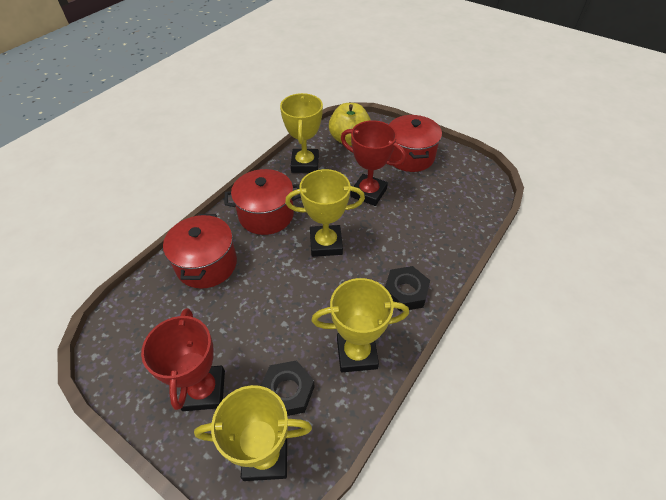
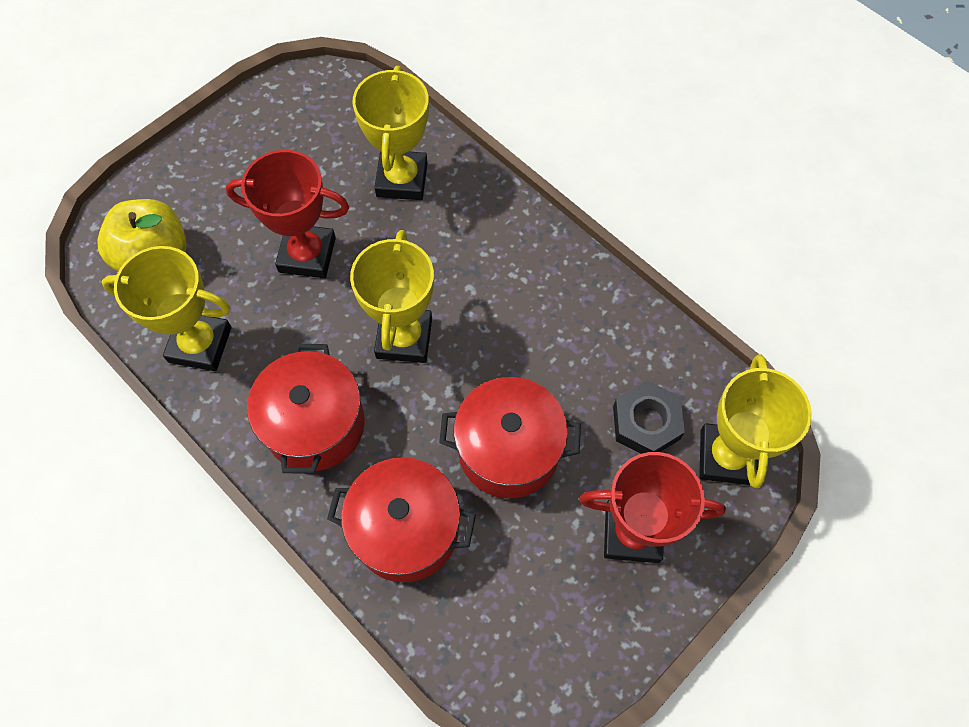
camera: 80 degrees left, 15 degrees up
(356, 353) = (603, 329): yellow trophy -> yellow trophy (402, 179)
(368, 193) = (307, 255): red trophy -> red trophy turned 60 degrees clockwise
(405, 292) = (517, 249): black nut -> none
(410, 156) = (236, 173): red pot -> red pot (509, 450)

